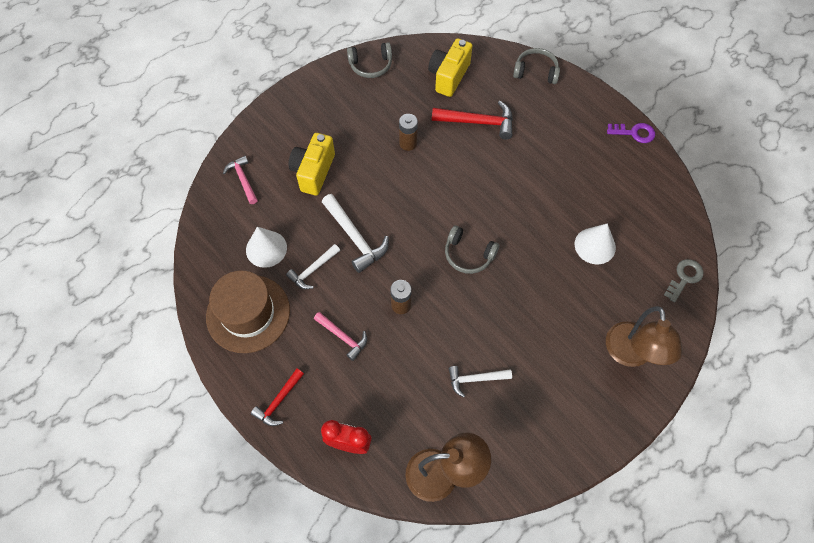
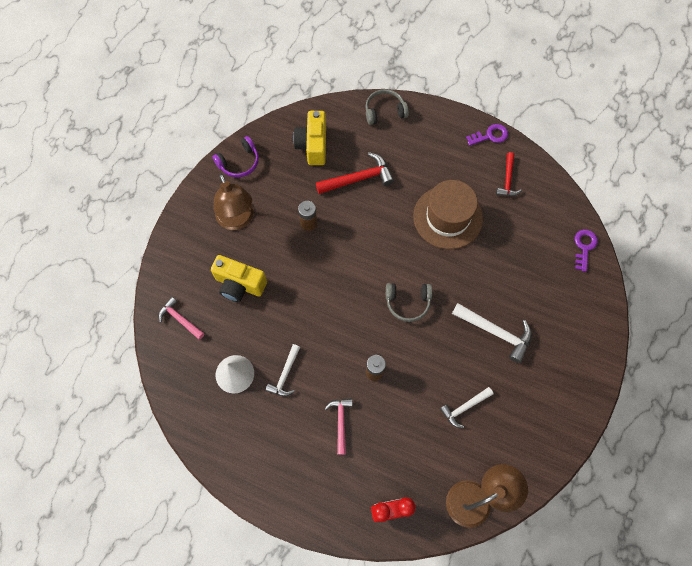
camera: 25 degrees left, 5 degrees up
(248, 313) = (249, 439): brown hat -> brown hat (447, 217)
(279, 401) = (315, 503): red hammer -> red hammer (507, 180)
(313, 172) = (239, 285): yellow camera -> yellow camera turned 60 degrees counterclockwise
(343, 337) = (340, 422): pink hammer -> pink hammer turned 105 degrees counterclockwise
(355, 237) = (306, 329): white hammer -> white hammer (495, 332)
(371, 65) = (239, 162): grey headphones -> purple headphones
(595, 245) = (504, 250): white cone -> none
(630, 354) = (572, 331): brown lamp -> brown lamp (237, 220)
(684, 278) = (584, 247): grey key -> purple key

